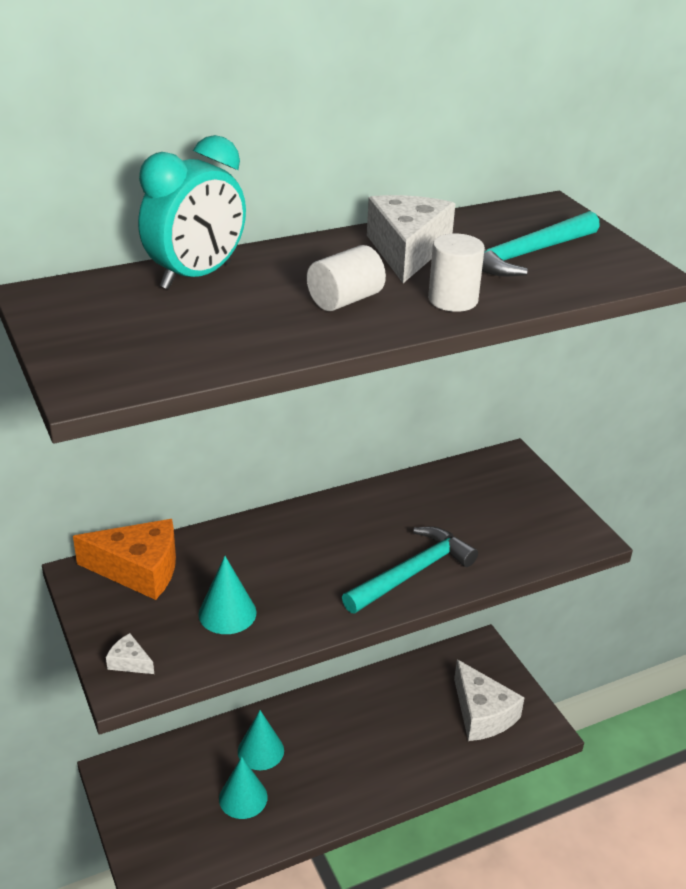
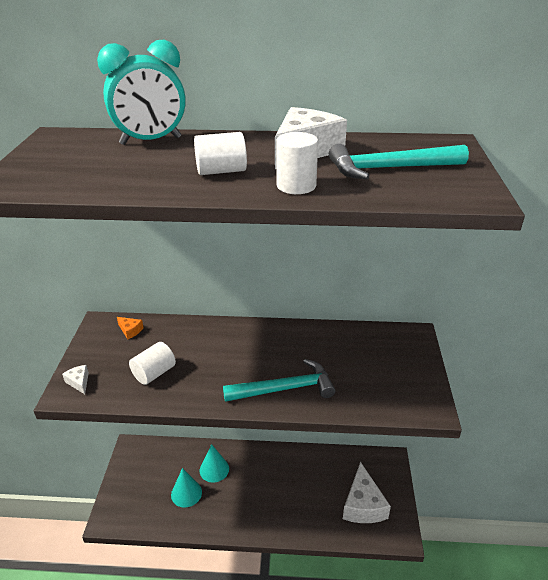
camera: 30 degrees right, 0 degrees up
(138, 570) = (130, 330): orange cheese -> orange cheese, size x0.44
(227, 613) = (154, 373): turquoise cone -> white cylinder

